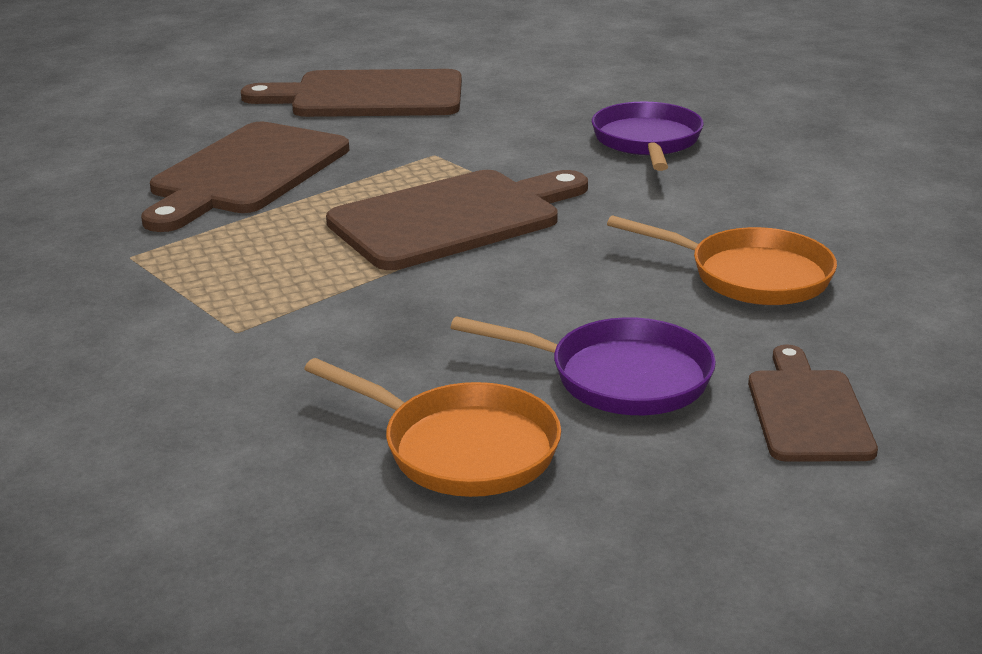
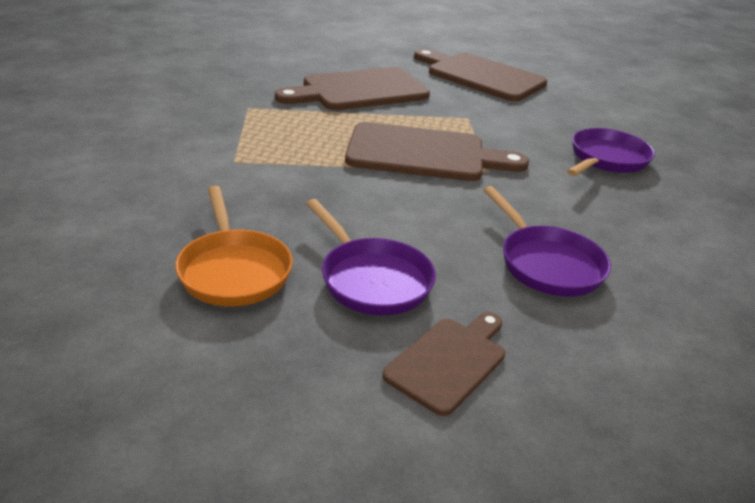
camera: 35 degrees right, 5 degrees up
(751, 276) = (546, 264): orange pan -> purple pan

